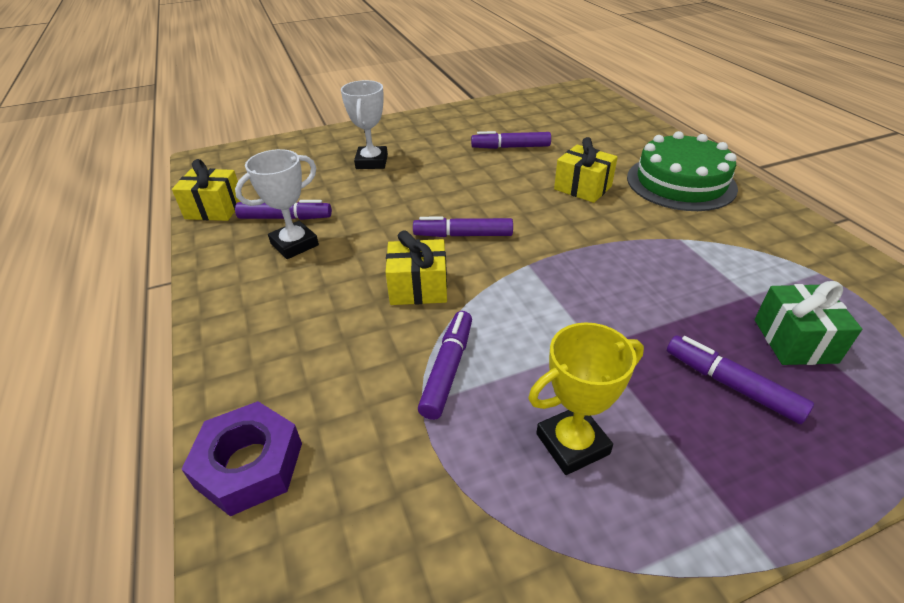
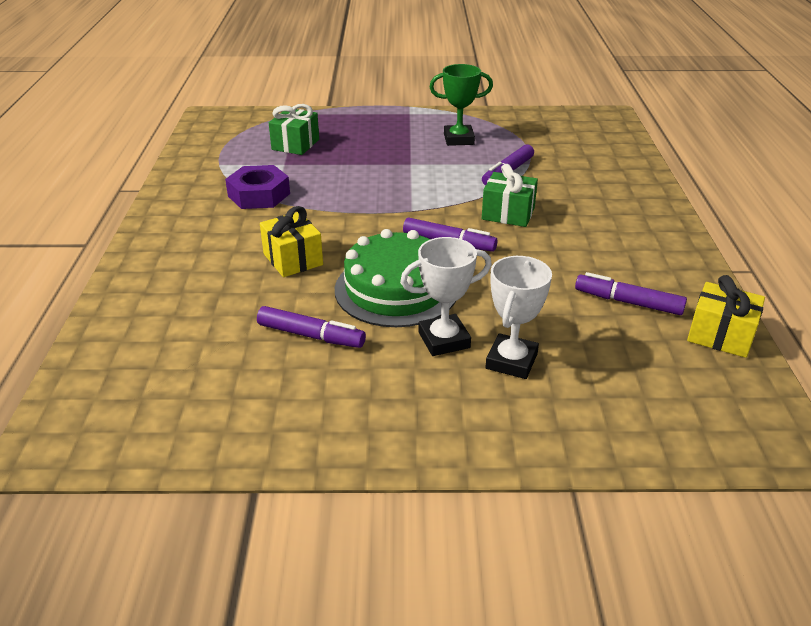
camera: 160 degrees left, 5 degrees down
(249, 464) = (628, 162): purple nut -> purple nut (259, 195)
(294, 244) = (614, 271): white trophy -> white trophy (444, 340)
(418, 288) = (508, 214): yellow gift -> green gift
(572, 444) = (458, 139): yellow trophy -> green trophy
(680, 182) = (194, 241): green cake -> green cake (396, 289)
(731, 385) = (356, 139): purple marker -> none

